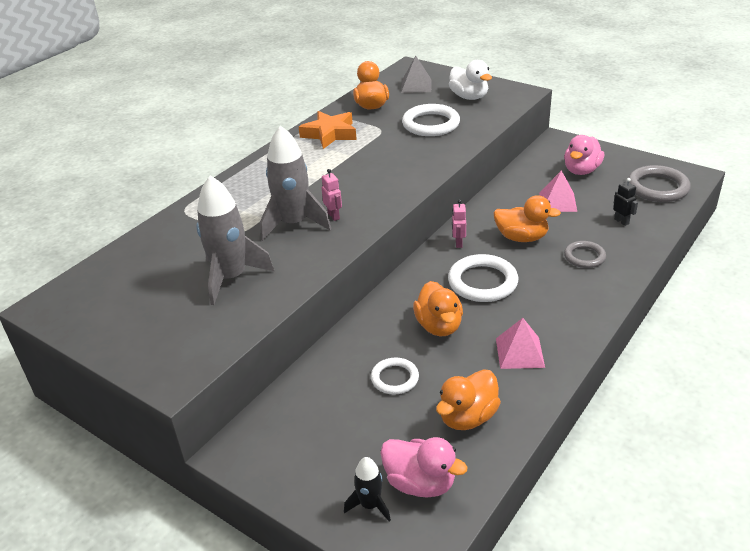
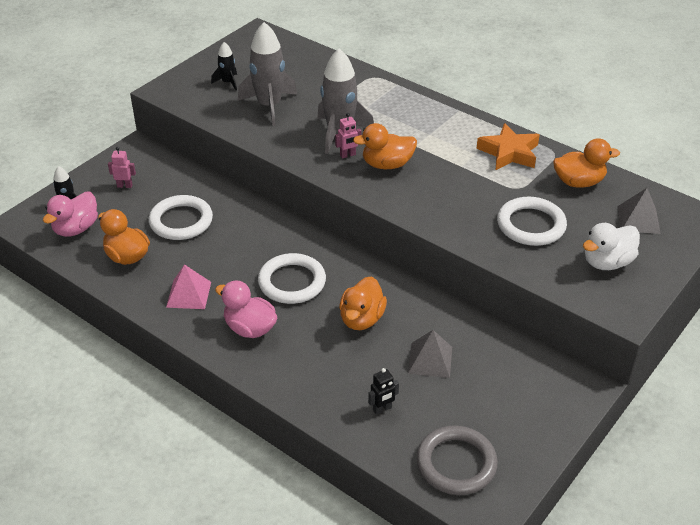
camera: 90 degrees right, 5 degrees up
(168, 319) = (228, 82): none -> black rocket
(395, 378) = (181, 221): white ring -> white ring, size x1.65
(439, 326) = (236, 249): orange duck -> orange duck (387, 164)
(458, 243) = (359, 271): pink robot -> pink robot (124, 186)
(558, 202) = (430, 360): pink pyramid -> grey pyramid
(581, 170) = (503, 395): pink duck -> pink duck (250, 328)
(584, 257) = (319, 363): grey ring -> none

